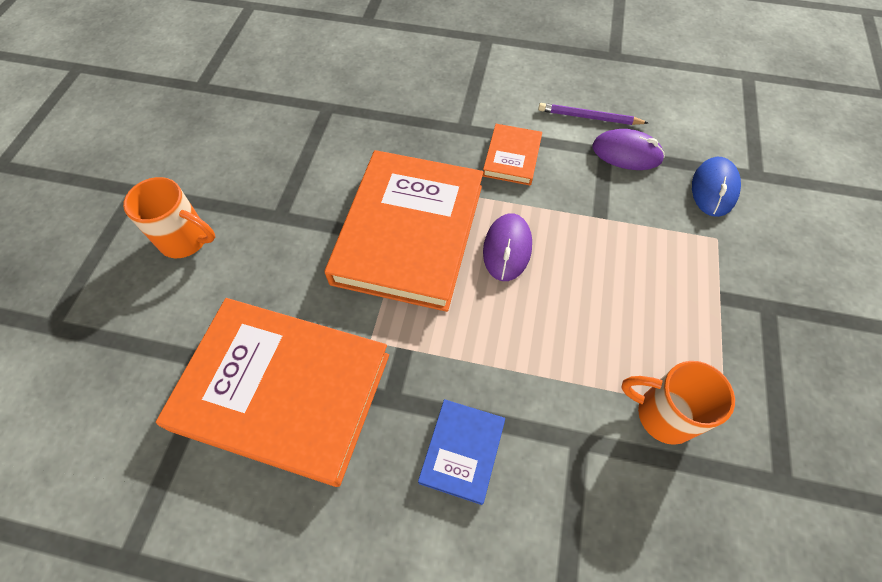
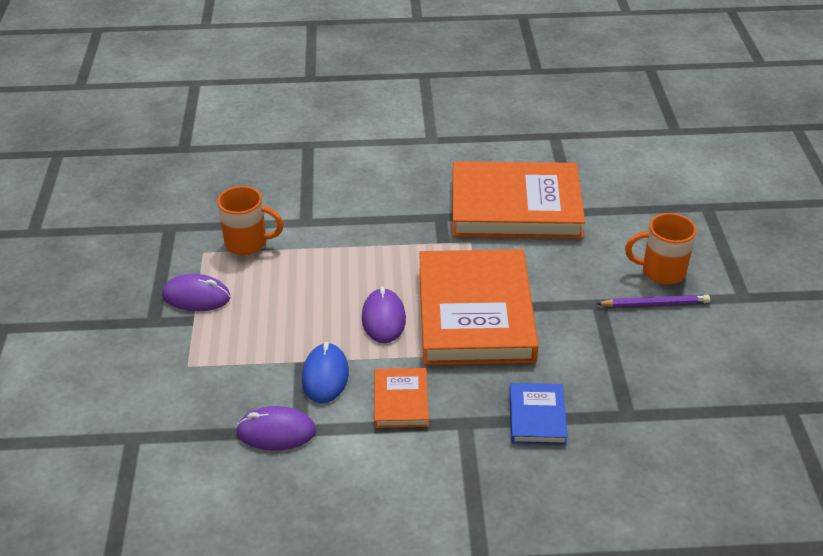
camera: 165 degrees right, 20 degrees down
(462, 451) = (382, 203): blue book -> blue book (537, 417)
(589, 117) = (322, 467): purple pencil -> purple pencil (655, 304)
(713, 189) = (183, 412): blue mouse -> blue mouse (325, 376)
(722, 332) = (196, 296): none -> purple mouse

